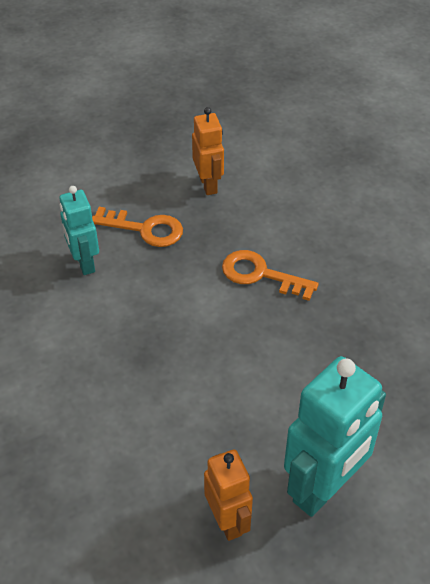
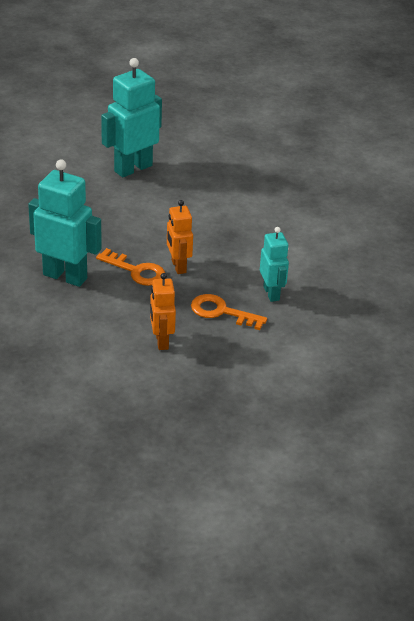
camera: 175 degrees left, 10 degrees down
(228, 521) = (190, 163): orange robot -> orange robot (178, 266)
(346, 255) = (65, 276): none -> turquoise robot

